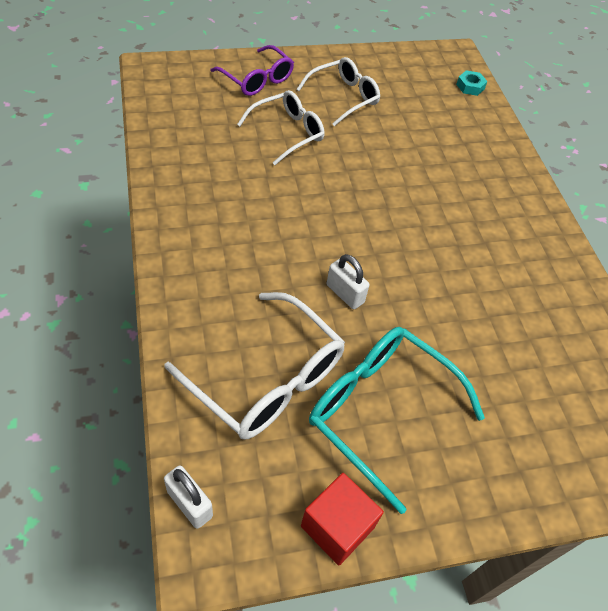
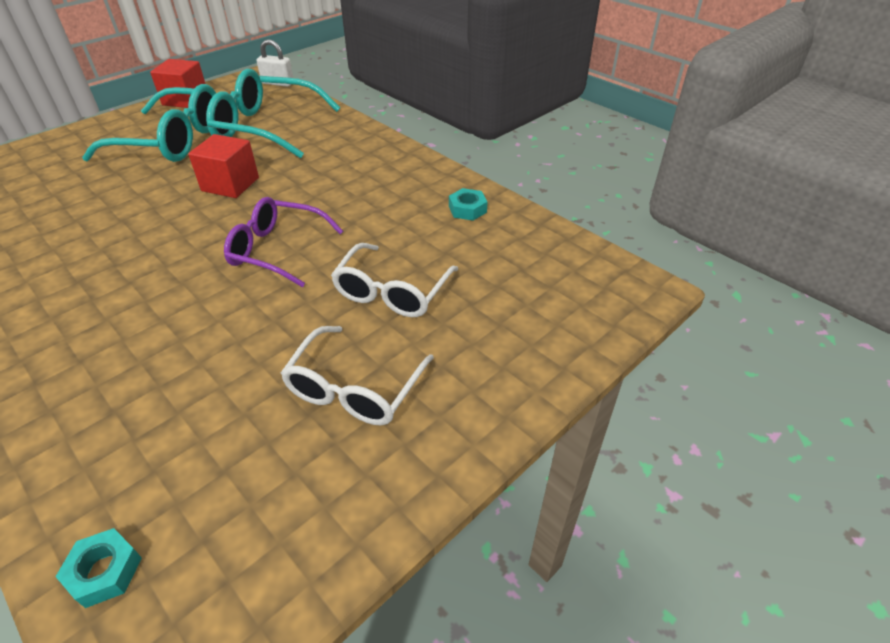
camera: 155 degrees right, 10 degrees down
(181, 164) = (467, 209): none -> turquoise nut
(256, 79) = (504, 346): purple glasses -> purple glasses (278, 250)
(266, 378) = (267, 128): white glasses -> turquoise glasses
(345, 294) = (230, 184): white padlock -> red cube

